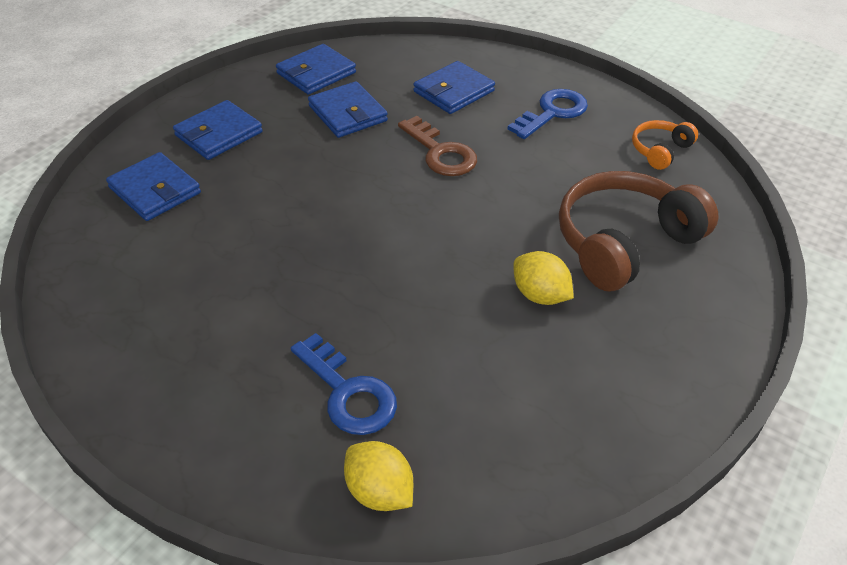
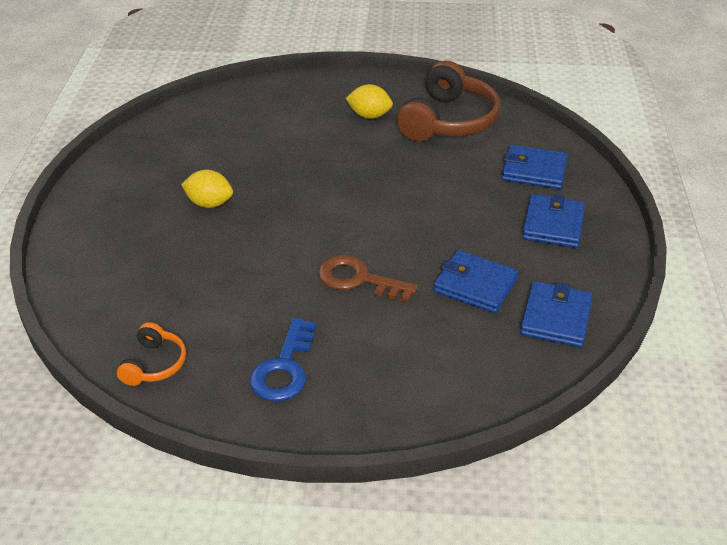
camera: 150 degrees right, 5 degrees down
(348, 392) = (291, 123): blue key -> none
(379, 491) = (244, 99): yellow lemon -> yellow lemon (369, 116)
(454, 91) = (402, 353): blue wallet -> none
(624, 242) = (161, 260): brown headphones -> brown headphones (448, 121)

